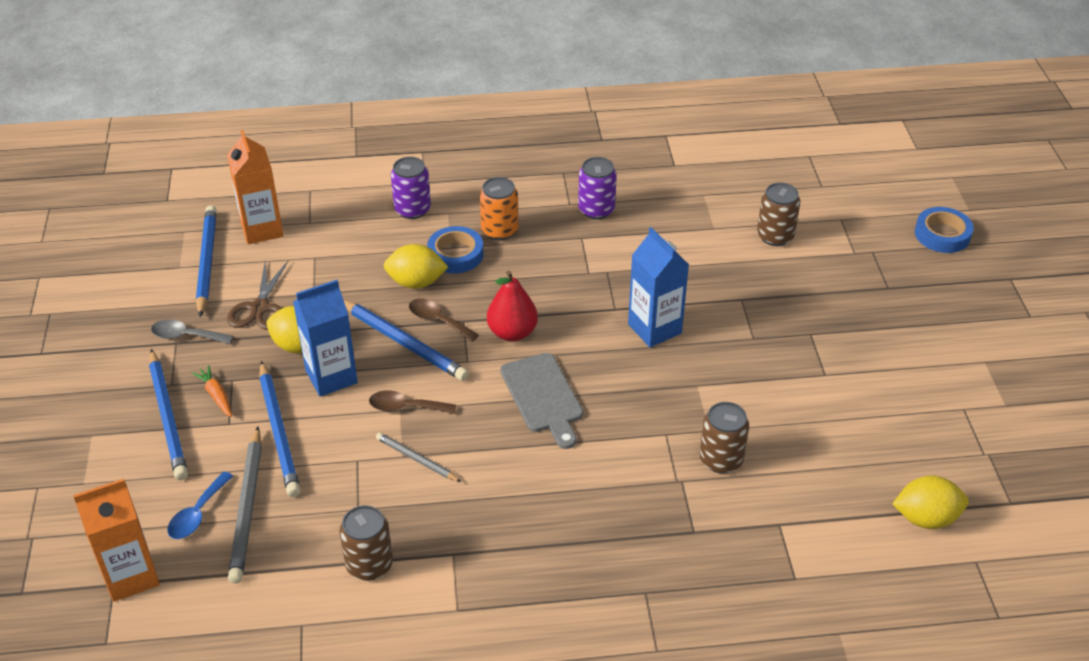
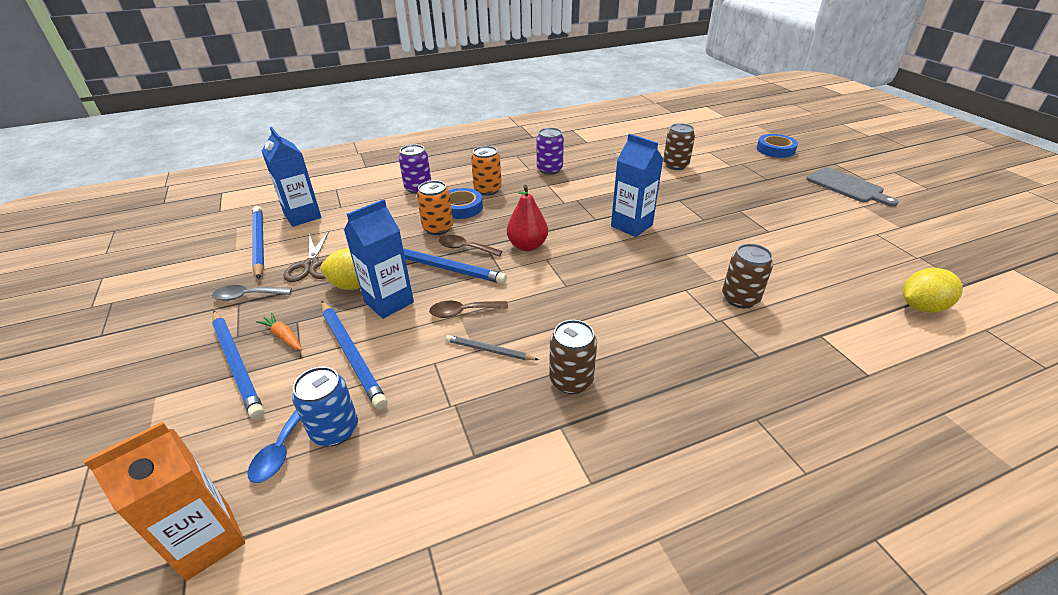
camera: 15 degrees left, 5 degrees down
(247, 507) = (335, 430): grey pencil -> blue can
(262, 229) = (302, 216): orange carton -> blue carton
(369, 565) = (481, 458): brown can -> brown can (571, 380)
(416, 282) = (438, 228): yellow lemon -> orange can
(543, 396) = (574, 282): grey cutting board -> grey cutting board (847, 186)

